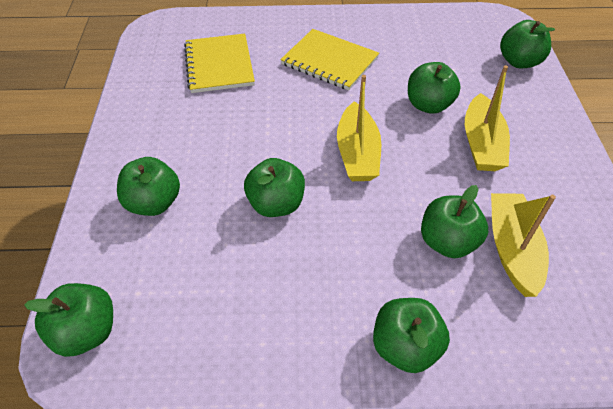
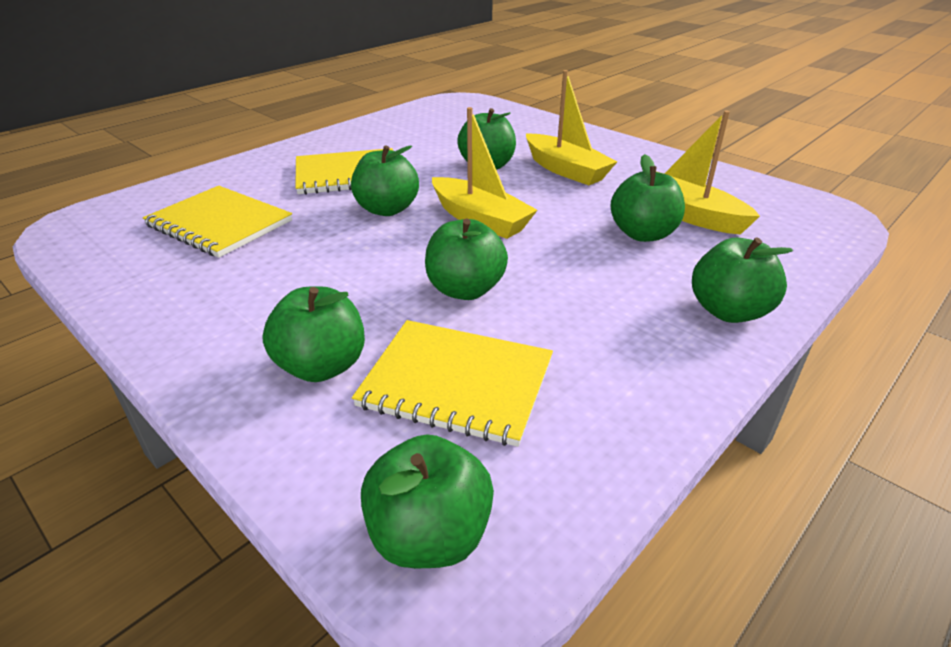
camera: 45 degrees left, 15 degrees down
(193, 263) = (456, 383): none -> yellow notebook
(519, 62) = (512, 117): green apple -> green apple (387, 209)

